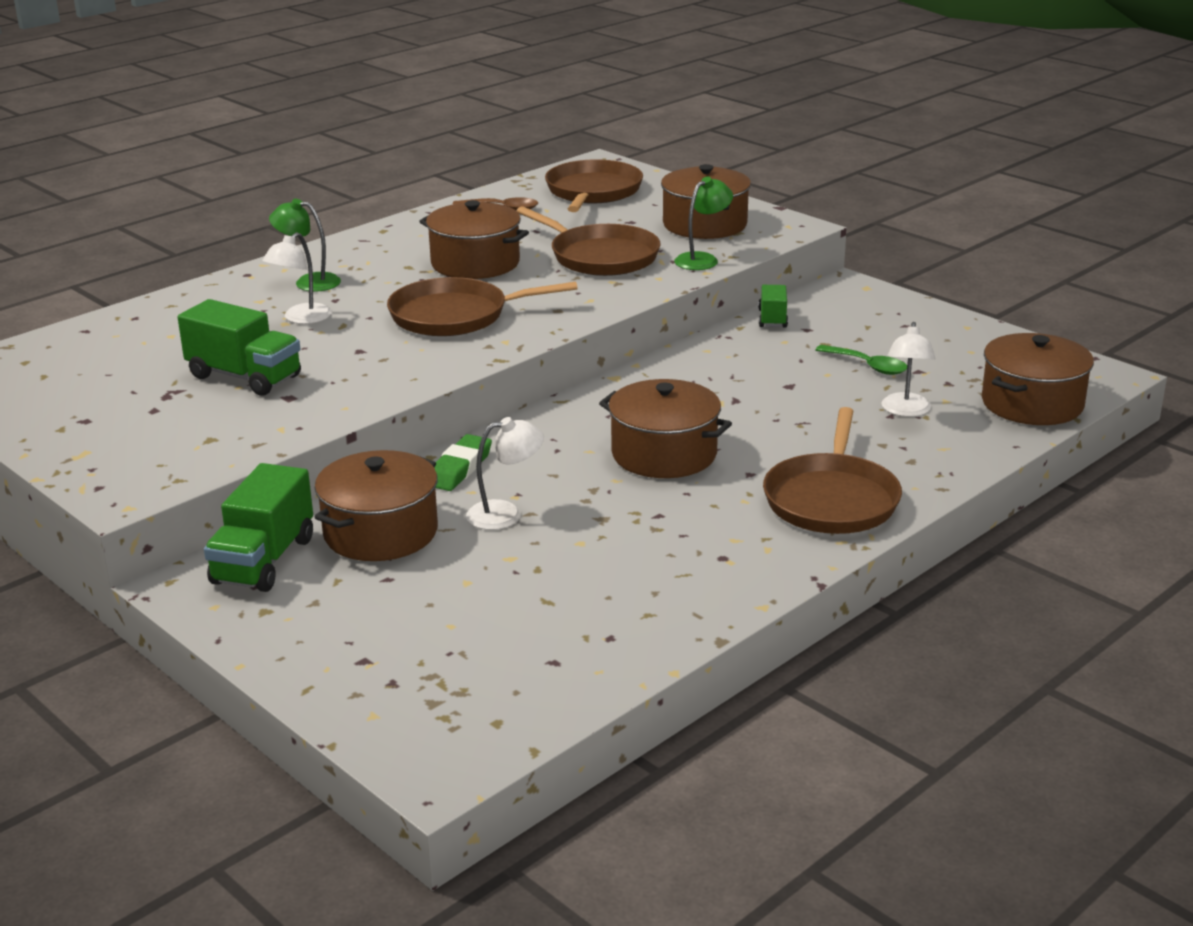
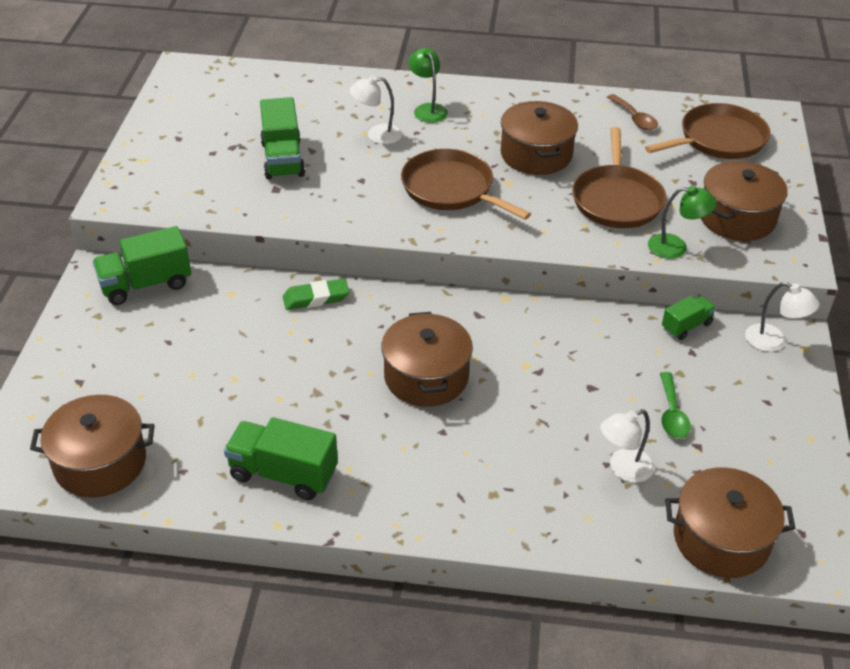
camera: 50 degrees right, 15 degrees up
(381, 532) = (214, 310): brown pot -> brown pot (100, 462)
(506, 514) = (282, 348): white lamp -> white lamp (773, 341)
(694, 578) = (283, 473): none -> green truck
(831, 499) = (449, 491): brown pan -> none

